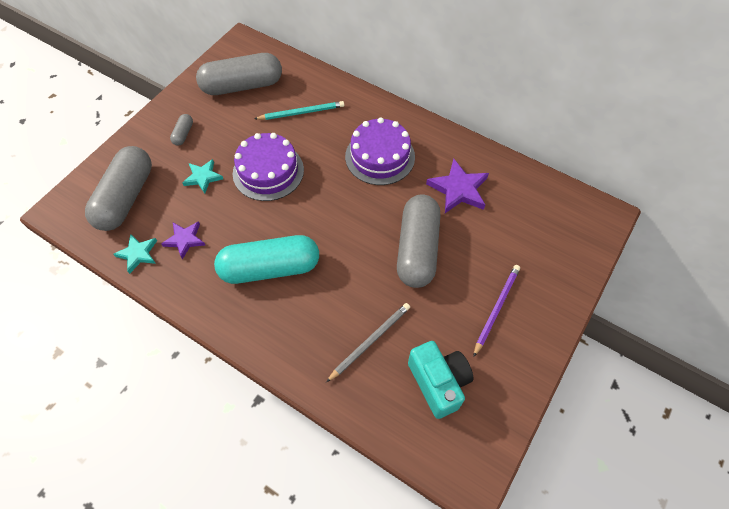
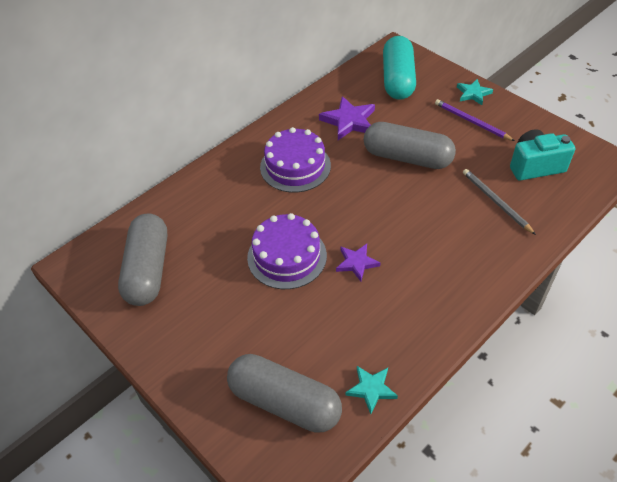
camera: 75 degrees left, 10 degrees down
(183, 134) = (202, 335): grey capsule -> none
(185, 240) = (361, 340): purple star -> purple star (357, 263)
(203, 177) = (276, 318): turquoise star -> turquoise star (473, 94)
(270, 268) = (410, 266): turquoise capsule -> turquoise capsule (398, 79)
(301, 112) = (213, 219): turquoise pencil -> none

